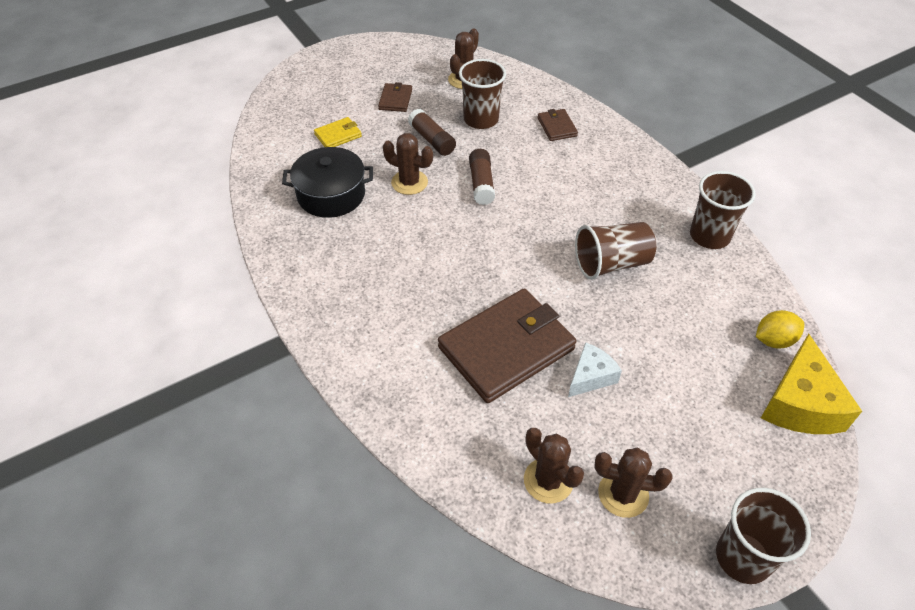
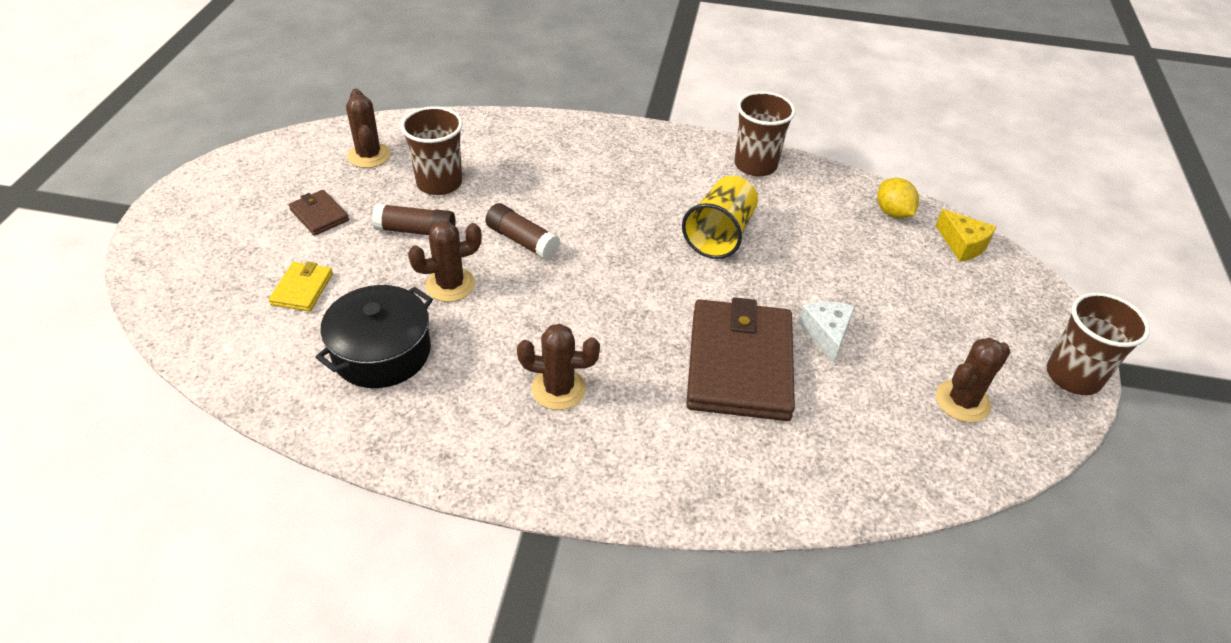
camera: 50 degrees left, 5 degrees down
(548, 480) = (909, 439): brown cactus -> brown cactus (558, 389)
(557, 127) = (520, 149): brown wallet -> none
(611, 264) = (719, 235): brown cup -> yellow cup
(773, 340) = (892, 213): yellow lemon -> yellow lemon turned 45 degrees counterclockwise
(800, 403) = (962, 244): yellow cheese -> yellow cheese, size x0.59

